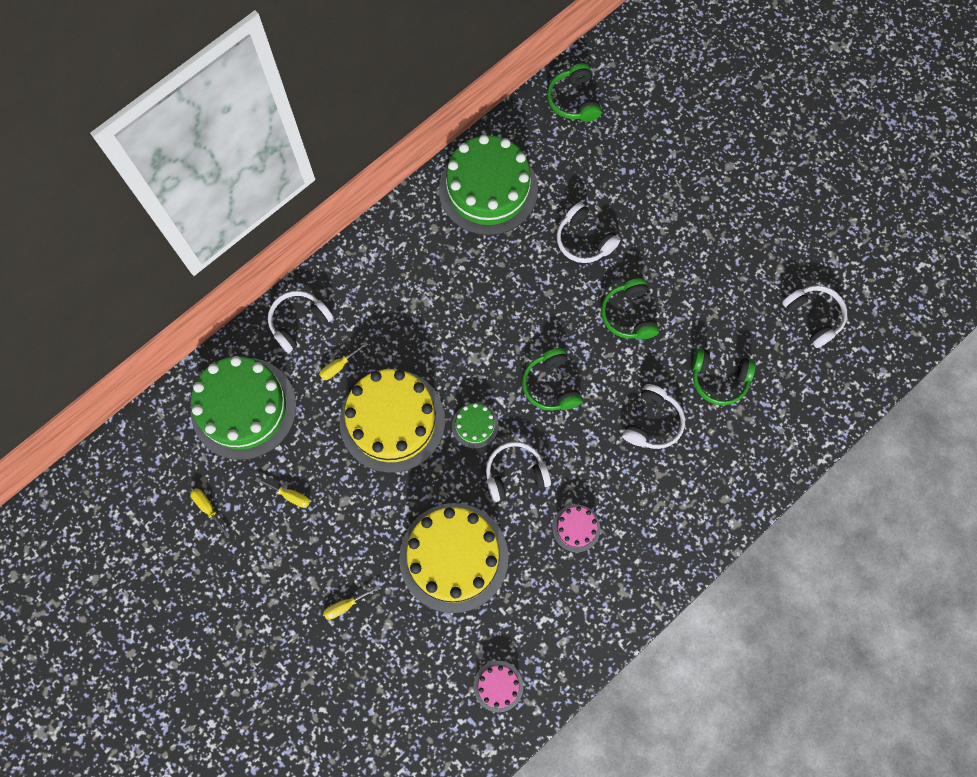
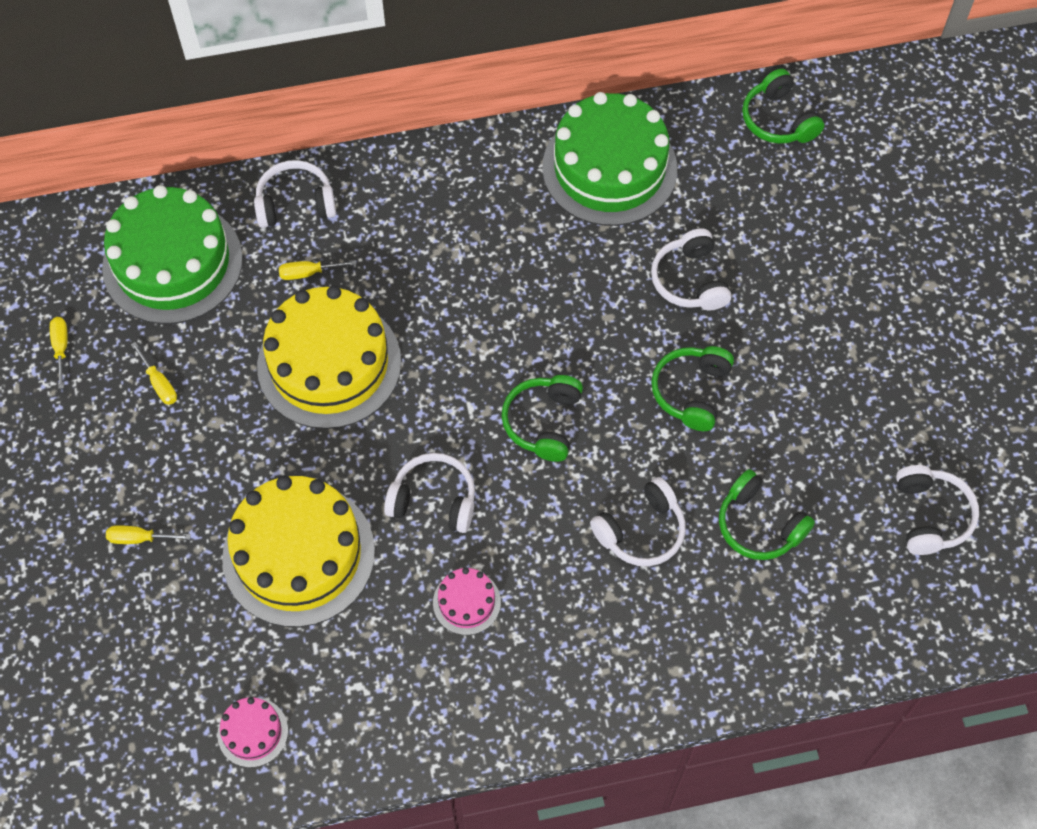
camera: 30 degrees right, 10 degrees down
(475, 425) = (422, 420): green cake -> none
(574, 100) = (778, 120): green headphones -> green headphones turned 45 degrees counterclockwise

